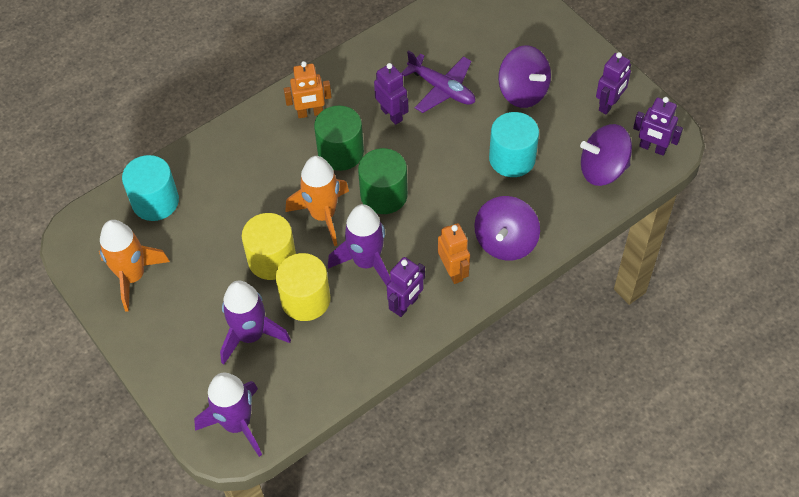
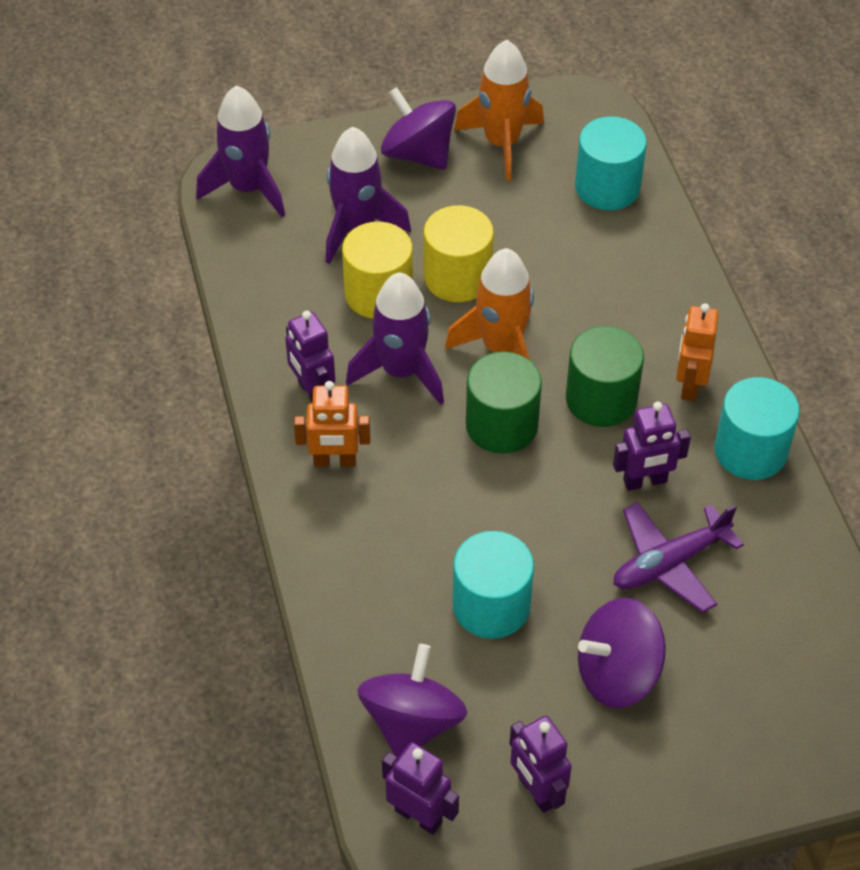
camera: 110 degrees right, 5 degrees down
(346, 73) = (750, 451): none -> turquoise cylinder
(505, 242) = (349, 540): purple spinning top -> purple spinning top (418, 154)
(652, 148) = (418, 816): purple robot -> purple robot turned 75 degrees clockwise

